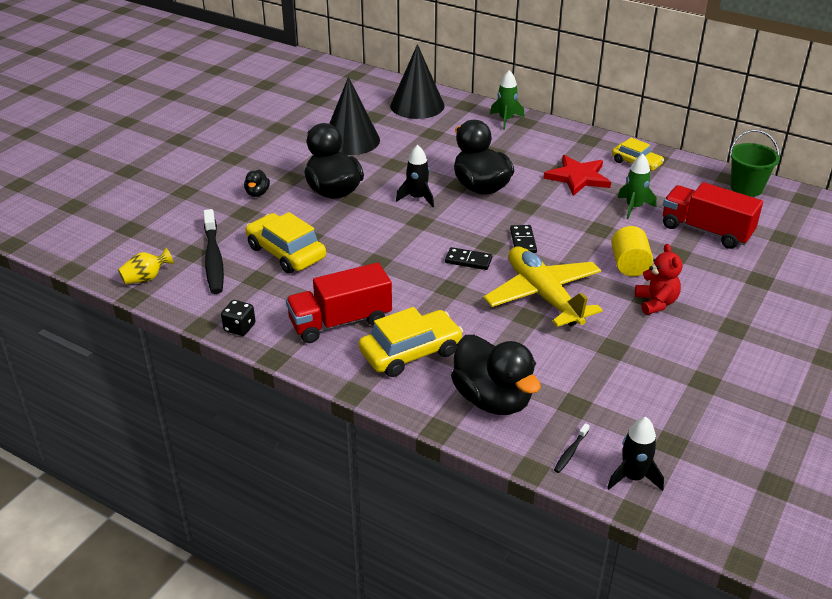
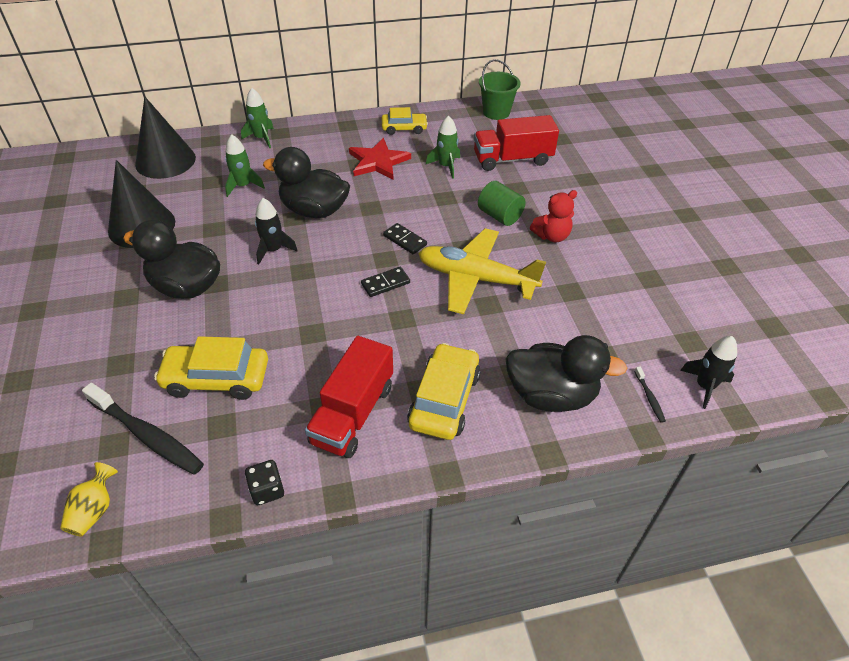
camera: 45 degrees left, 10 degrees up
(257, 193) = (108, 334): black duck -> none
(450, 146) = (243, 186): none -> green rocket
(629, 265) = (499, 216): yellow cylinder -> green cylinder
(656, 303) = (552, 236): red teddy bear -> red teddy bear turned 120 degrees clockwise

